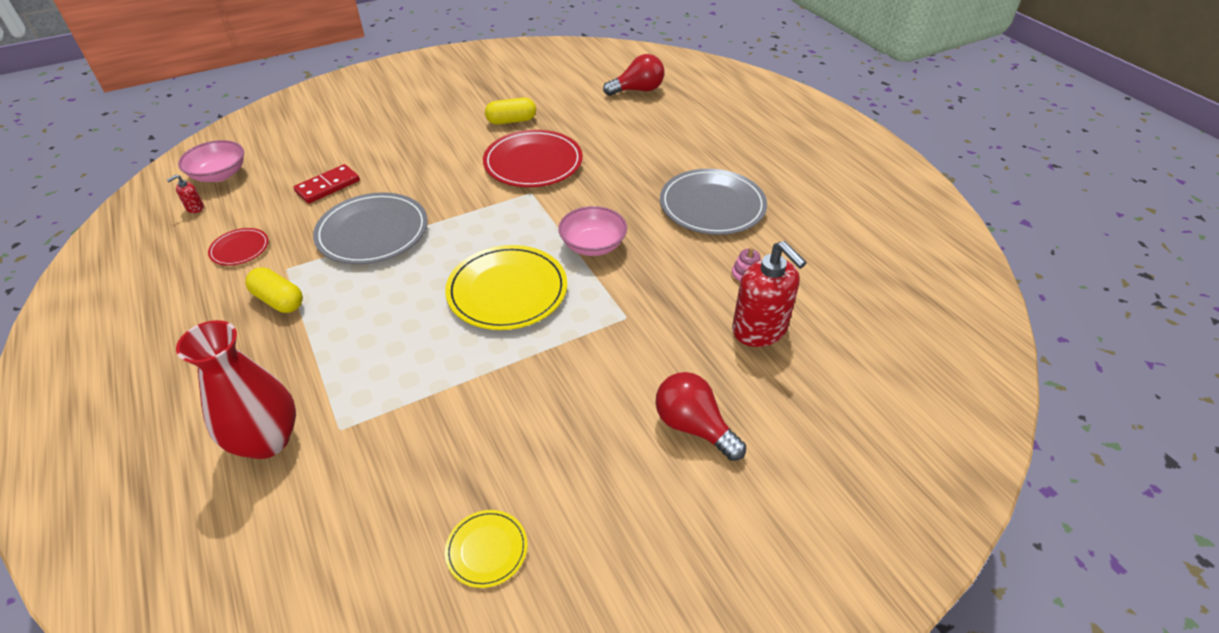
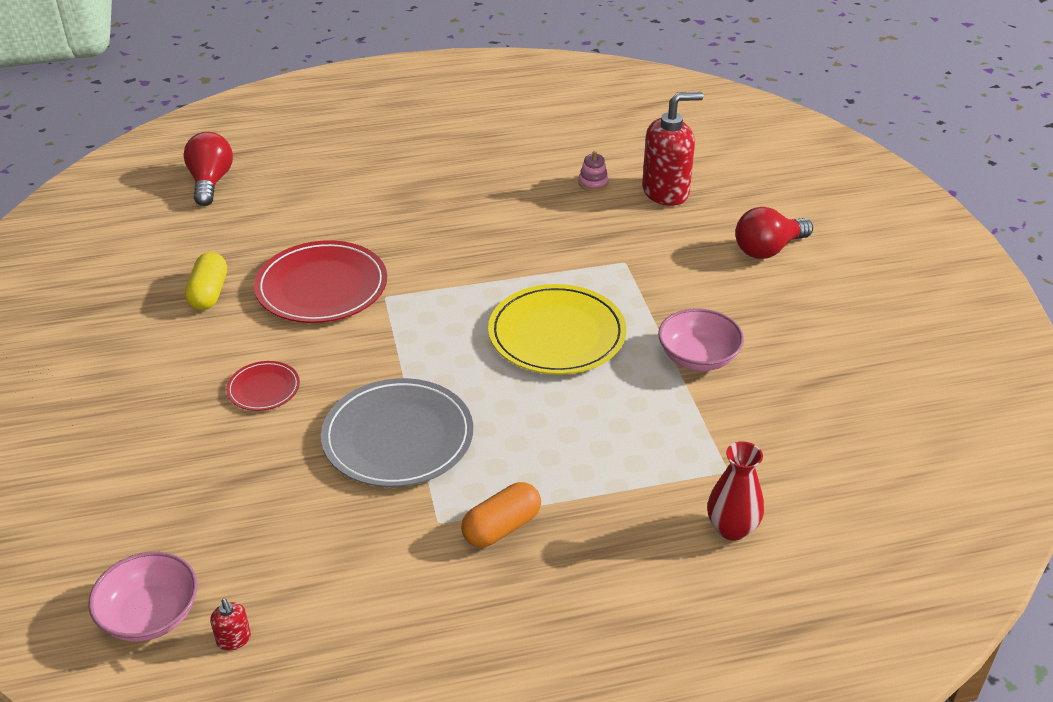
camera: 75 degrees left, 5 degrees down
(240, 249) = (371, 575): red plate -> red plate (263, 388)
(267, 440) = (732, 528): red vase -> red vase, size x0.64
(279, 300) = (502, 527): yellow capsule -> orange capsule
(328, 186) = (263, 481): red domino -> none
(487, 549) = (877, 380): yellow plate -> none
(593, 245) = (506, 265): pink bowl -> pink bowl (698, 357)
(712, 205) = (477, 178): grey plate -> none

